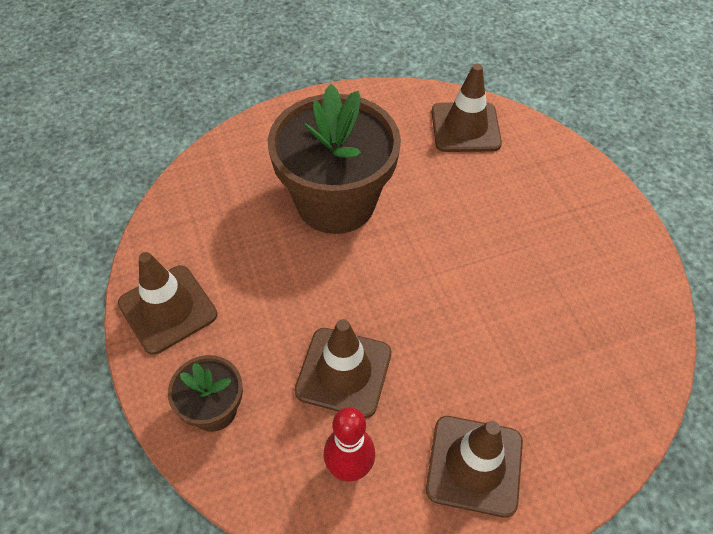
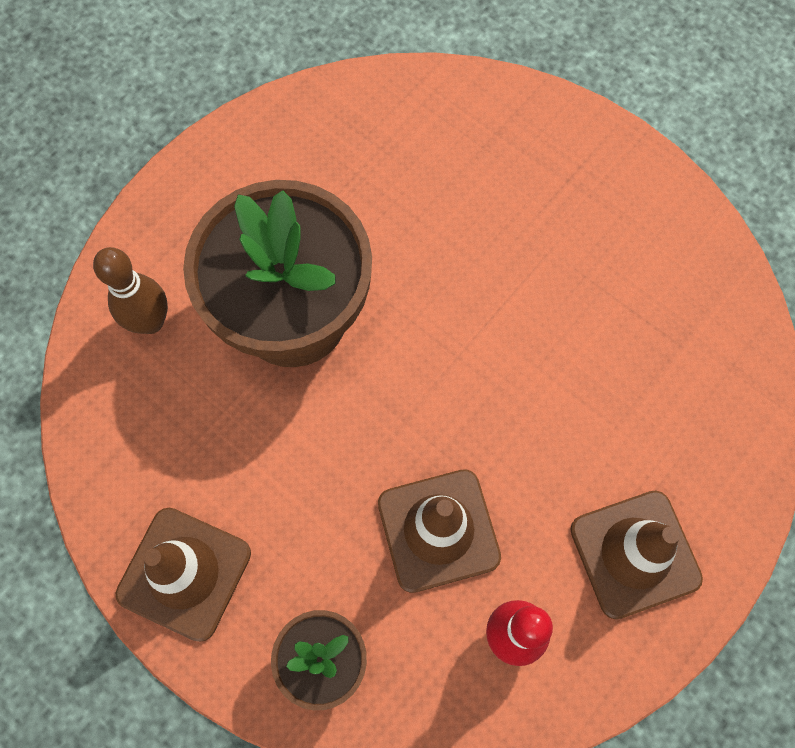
camera: 30 degrees left, 15 degrees up
(249, 165) = (150, 322): none -> brown bowling pin
(465, 127) = (386, 124): brown traffic cone -> none

